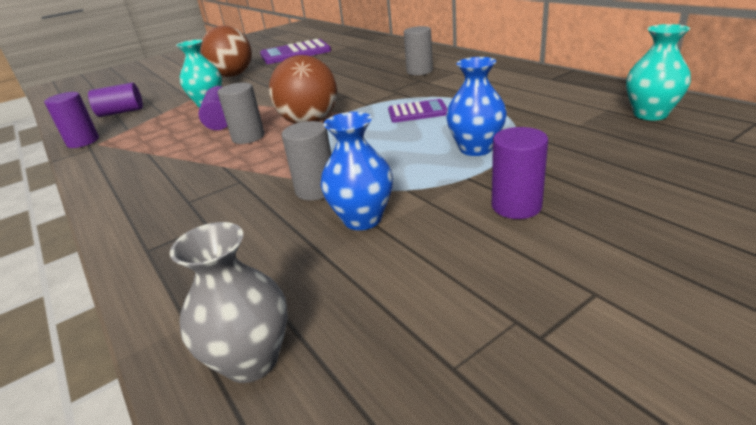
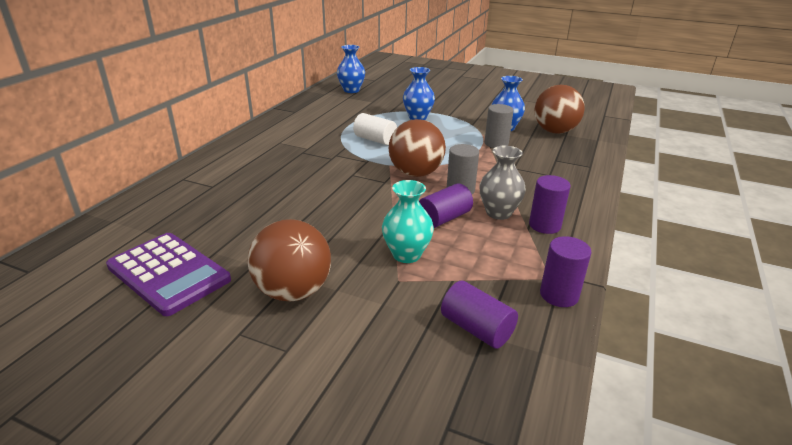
camera: 125 degrees left, 0 degrees up
(251, 360) = (588, 125): grey vase -> grey vase (498, 213)
(286, 276) = (554, 131): none -> brown ball
(417, 112) = (375, 140): purple calculator -> white cylinder
(419, 71) = (276, 157): grey cylinder -> none
(516, 206) = (463, 105): purple cylinder -> purple cylinder (544, 225)
(650, 114) = (351, 90): turquoise vase -> blue vase

